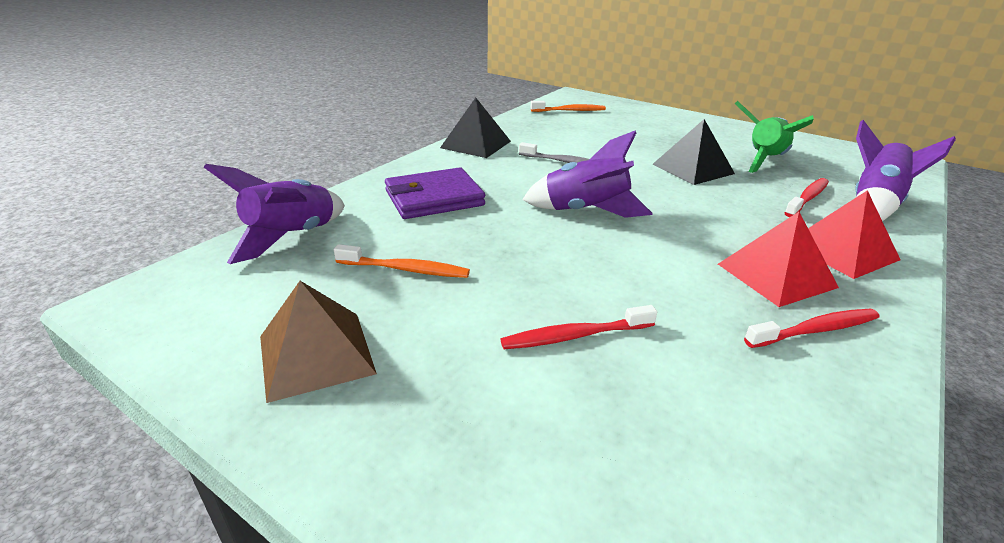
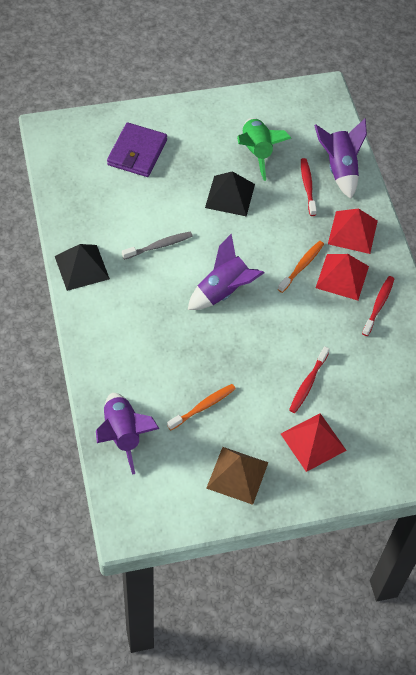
camera: 50 degrees left, 25 degrees up
(434, 198) = (139, 345): purple wallet -> purple wallet (137, 152)
(478, 403) = (313, 442): none -> red pyramid
(569, 111) = (78, 164): orange toothbrush -> orange toothbrush (301, 266)

